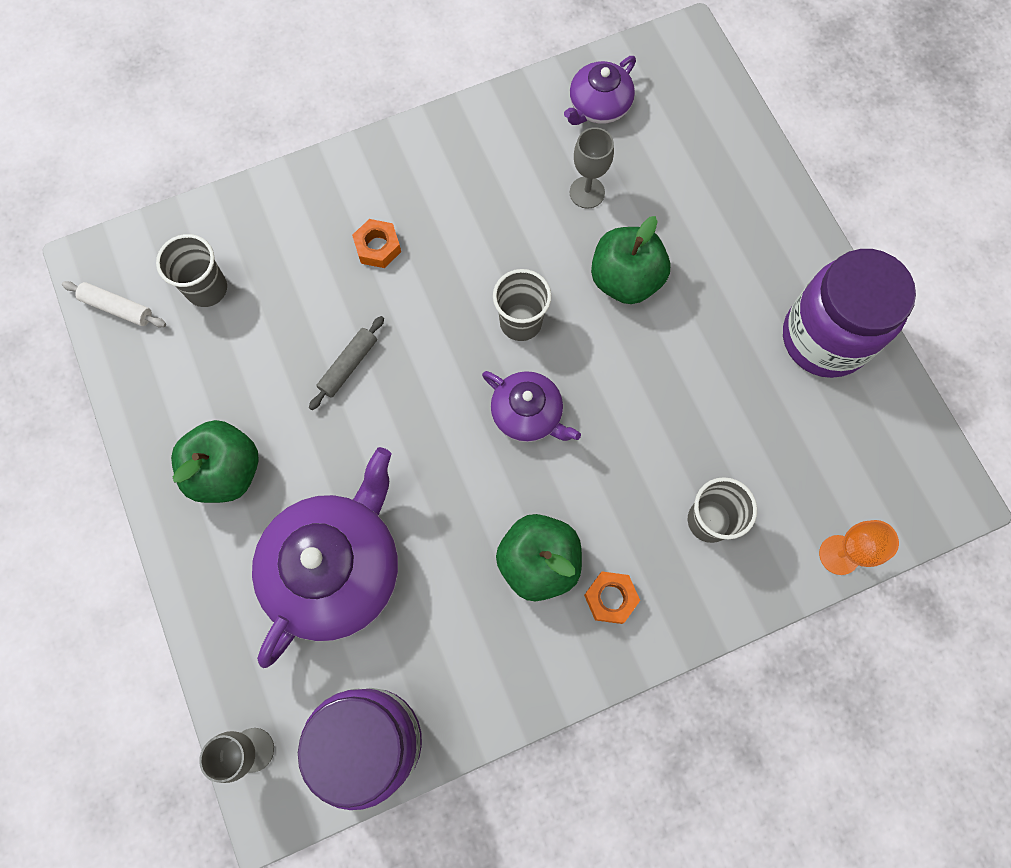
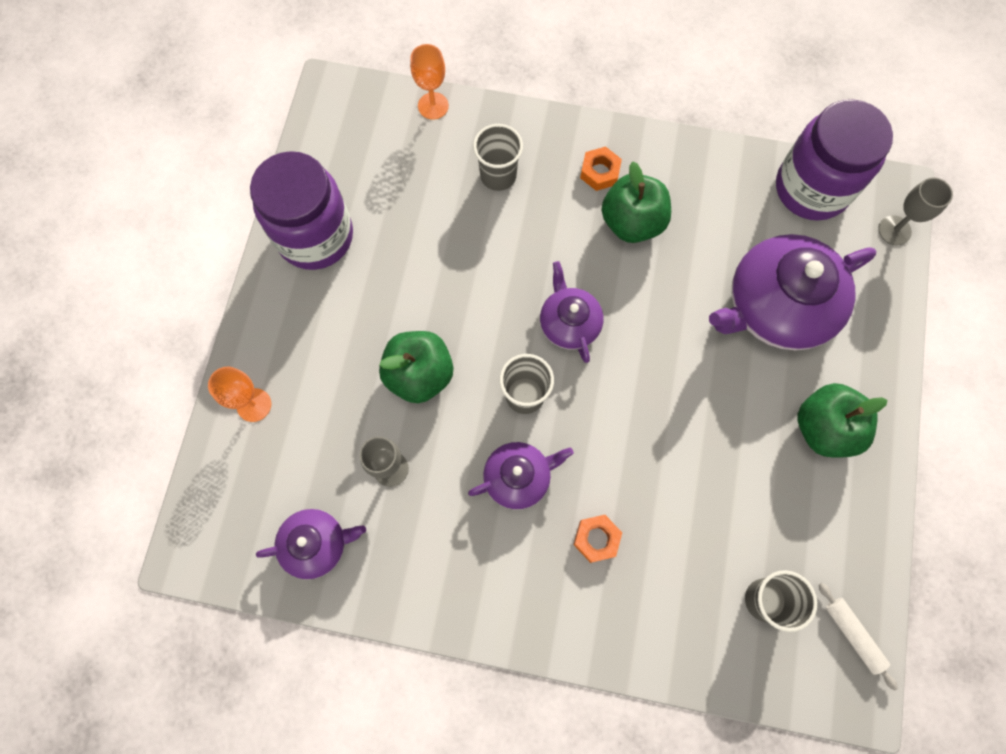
camera: 145 degrees left, 0 degrees up
(348, 365) = (682, 450): grey rolling pin -> none
(476, 252) = (518, 477): none -> purple teapot
(740, 168) = (254, 405): none -> orange goblet

